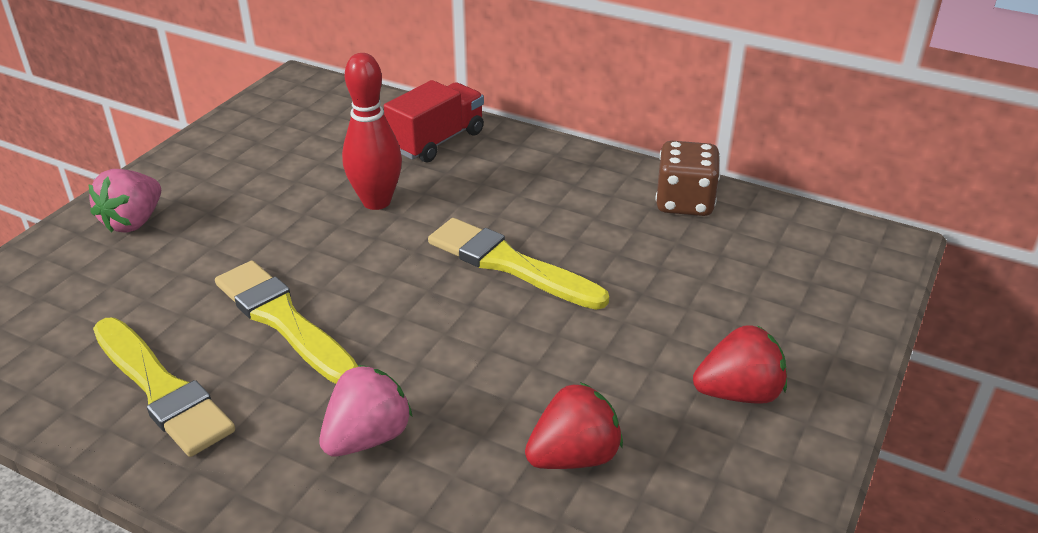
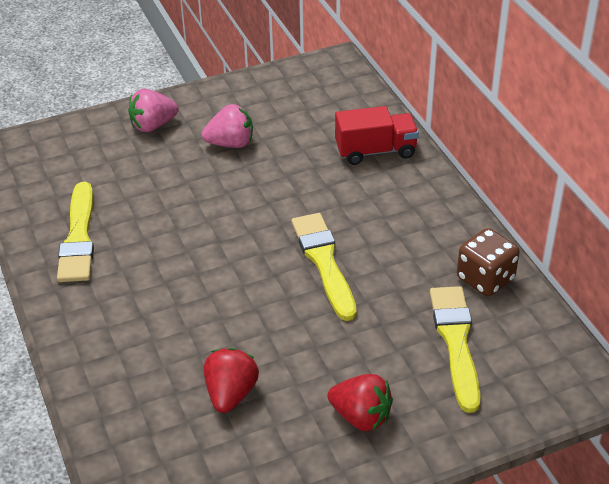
camera: 40 degrees right, 5 degrees up
(283, 320) = (169, 230): yellow brush -> yellow brush (456, 342)
(367, 437) = (144, 320): pink strawberry -> pink strawberry (231, 144)
(376, 201) = (293, 178): red bowling pin -> none
(574, 456) = (231, 394): red strawberry -> red strawberry turned 90 degrees counterclockwise

